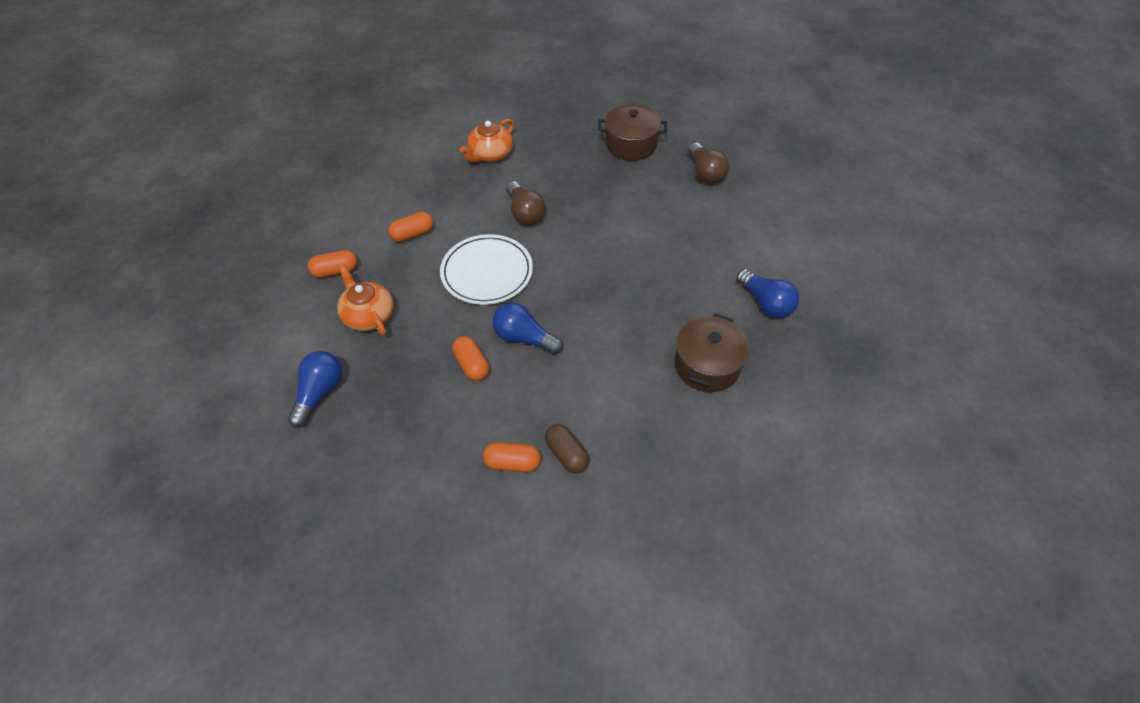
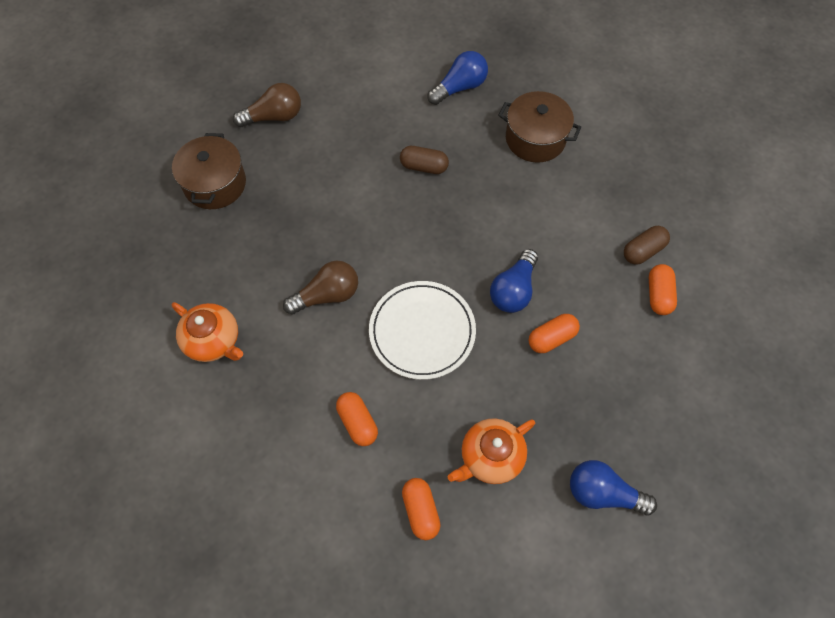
camera: 90 degrees left, 10 degrees up
(661, 274) = (424, 167): none -> brown capsule

